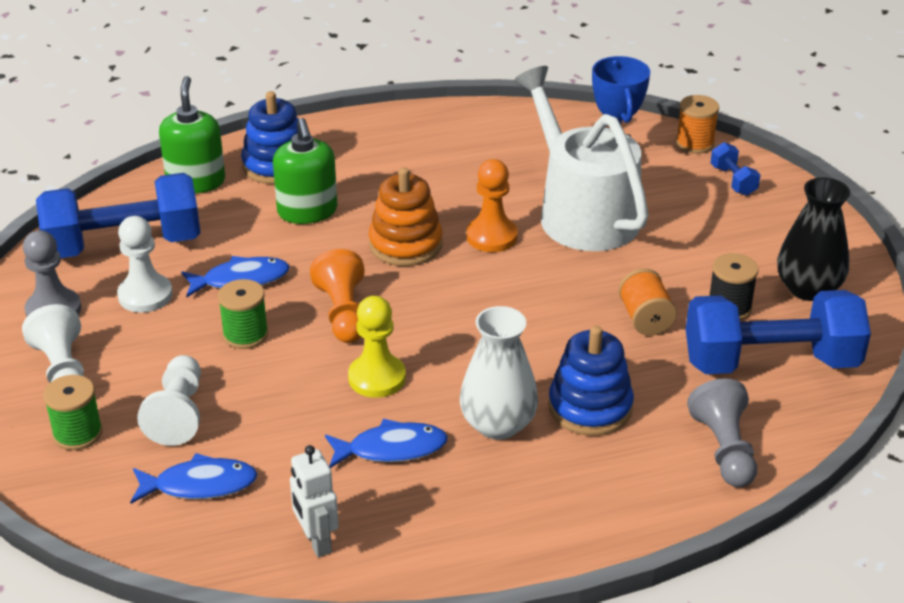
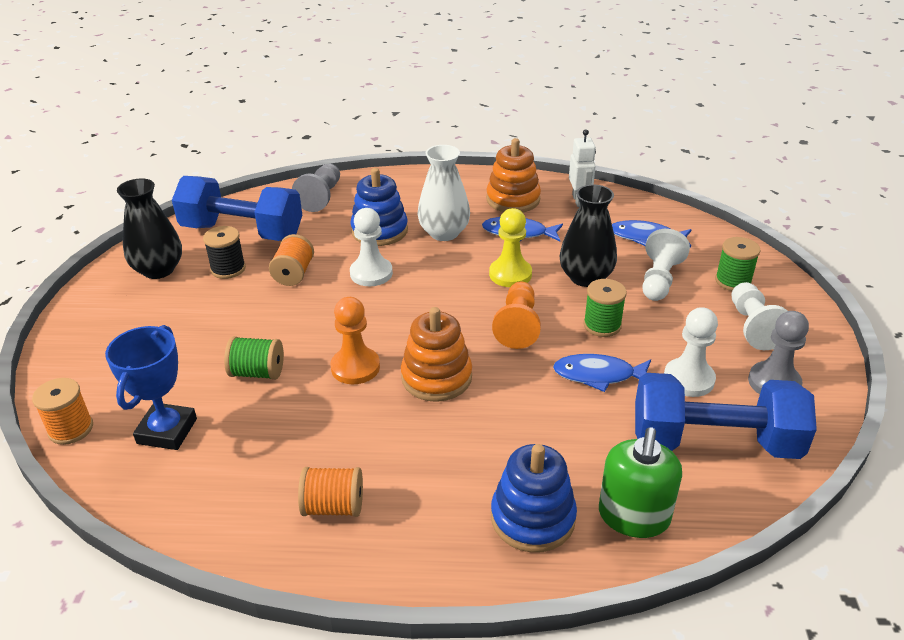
camera: 160 degrees left, 0 degrees up
(277, 395) = (585, 277): none -> black vase
(307, 211) = (516, 439): green soap dispenser -> none
(426, 517) = (513, 199): none -> orange stacking toy
(435, 142) = (333, 506): none -> orange spool
(552, 340) = (371, 273): none -> white pawn
(582, 213) = (257, 372): white watering can -> green spool
(733, 180) = (92, 374): blue dumbbell -> none

